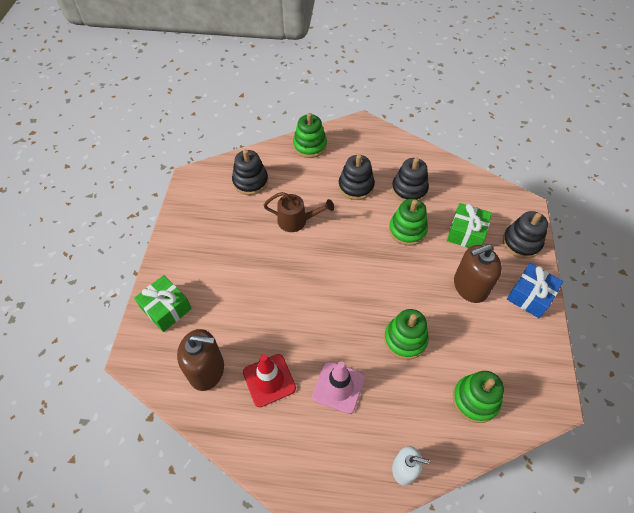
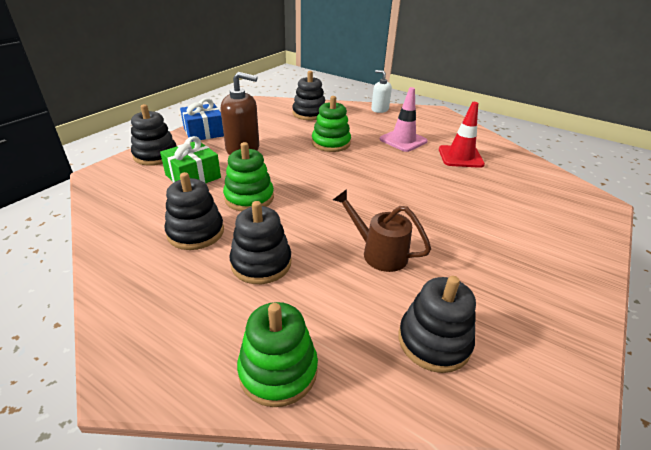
camera: 155 degrees left, 20 degrees down
(166, 308) = (573, 225): green gift -> none
(206, 370) = (519, 176): brown soap dispenser -> none
(475, 400) = (309, 113): green stacking toy -> black stacking toy

